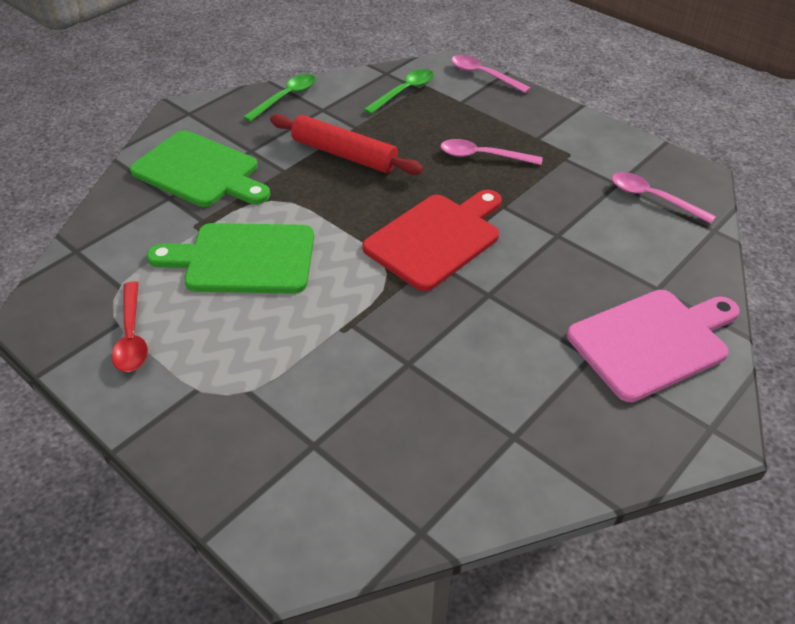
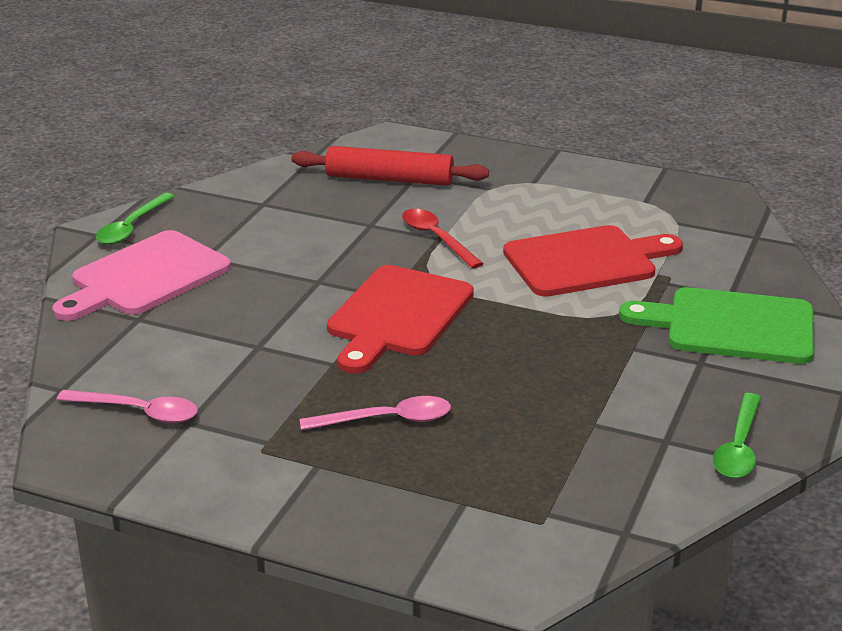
camera: 160 degrees right, 15 degrees down
(132, 336) = (622, 198): red spoon -> red spoon (436, 238)
(243, 259) = (586, 261): green cutting board -> red cutting board
(344, 155) = (575, 382): red rolling pin -> red rolling pin (389, 179)
(404, 92) = (567, 500): green spoon -> green spoon (132, 227)
(483, 75) = (453, 569): pink spoon -> none

